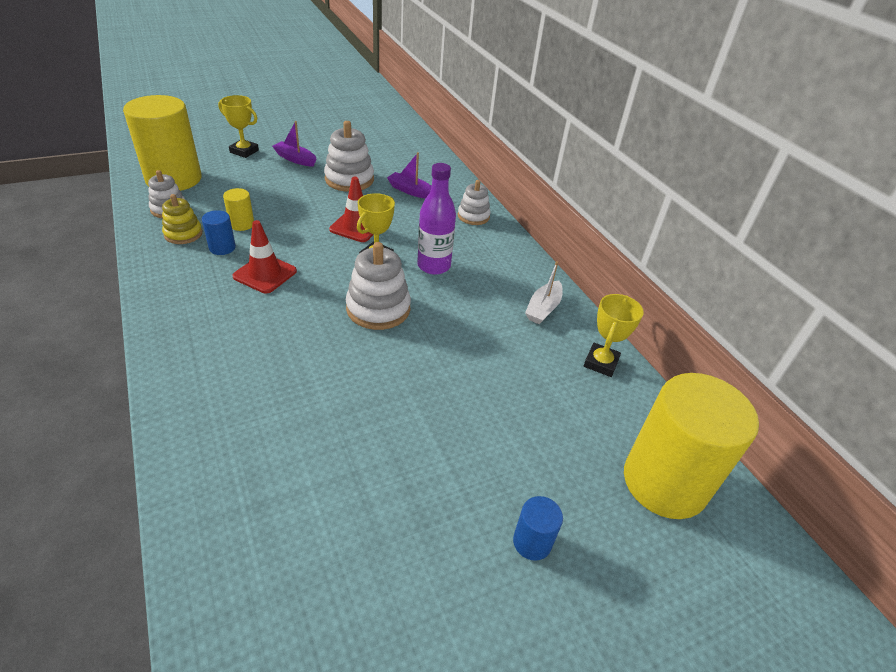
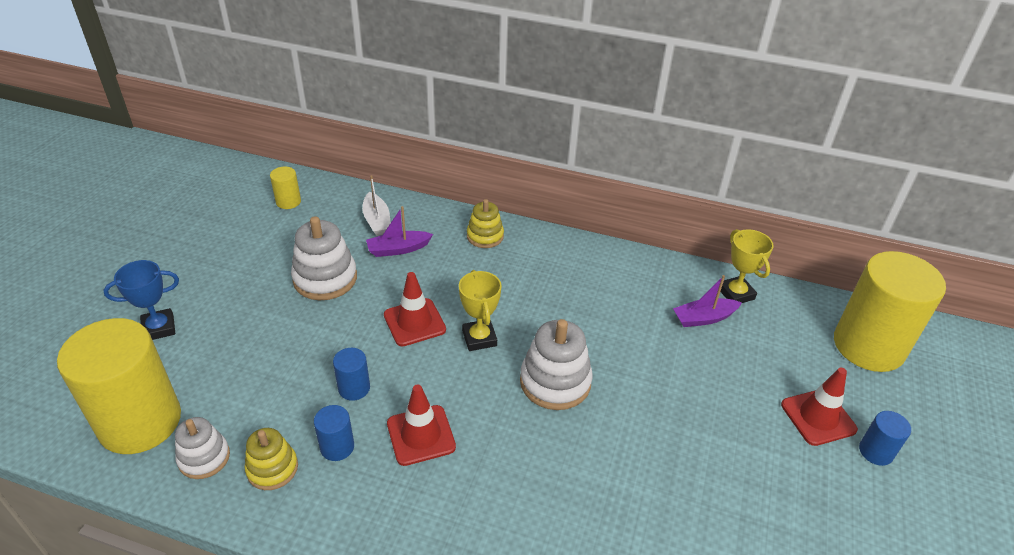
camera: 45 degrees left, 0 degrees up
(242, 224) = (310, 408): yellow cylinder -> yellow cylinder (288, 201)
(244, 151) = (159, 328): yellow trophy -> blue trophy
(274, 231) = (354, 388): none -> blue cylinder
(295, 159) = (232, 296): purple boat -> purple boat (704, 318)
(434, 266) = (531, 308): purple bottle -> none
(473, 216) = (485, 236): white stacking toy -> yellow stacking toy
(524, 479) = (818, 417): none -> red traffic cone
(543, 309) = (649, 281): white boat -> white boat (377, 221)

